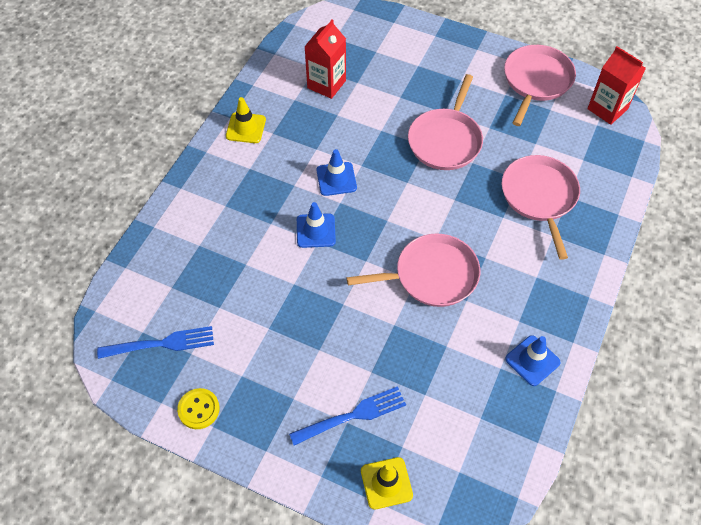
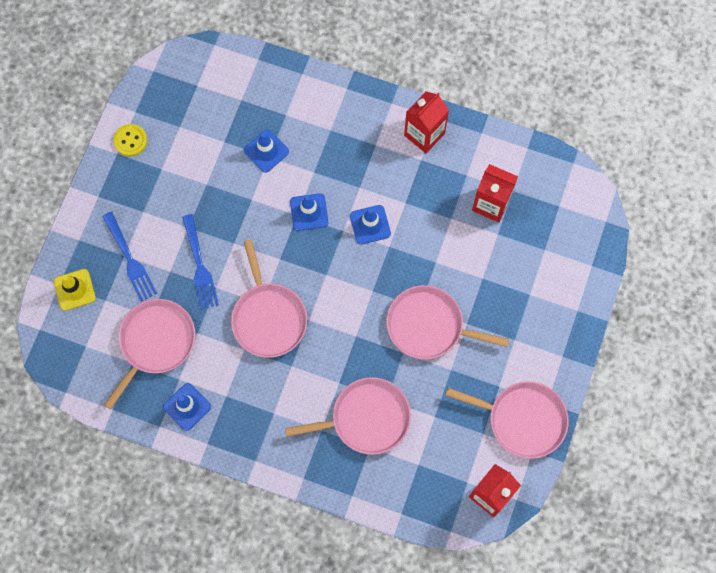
camera: 85 degrees right, 15 degrees up
(161, 344) = (187, 102): blue fork -> blue fork (199, 265)
(239, 266) = (266, 151): none -> blue traffic cone
(246, 128) = (424, 134): yellow traffic cone -> red carton
(457, 391) = (155, 342): none -> pink pan

